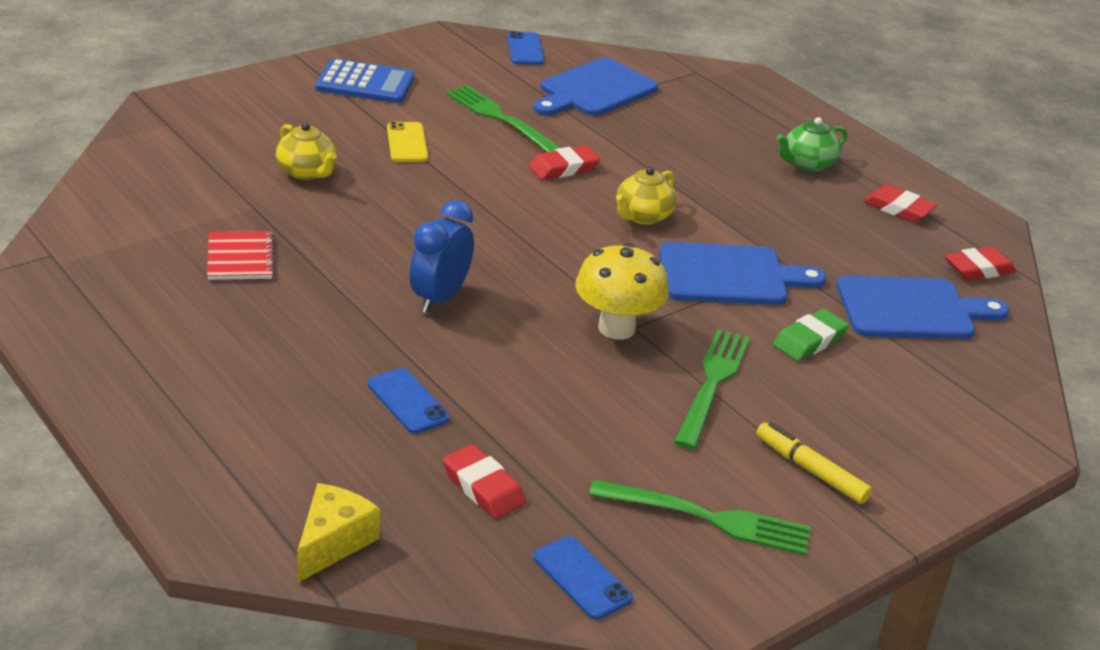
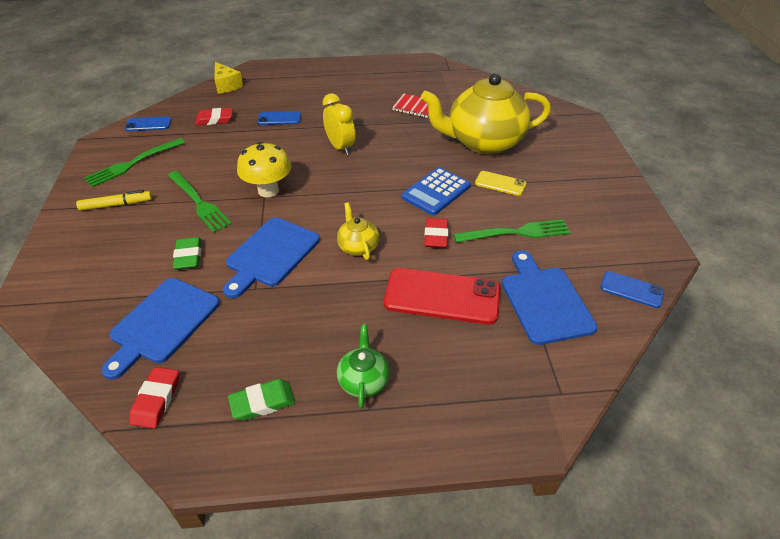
camera: 125 degrees right, 10 degrees up
(307, 172) = (483, 142): yellow teapot -> yellow teapot, size x2.29
(365, 83) = (588, 191): blue calculator -> blue calculator (436, 192)
(439, 298) = (340, 147): blue clock -> yellow clock
(655, 145) = (442, 296): none -> red phone
(898, 209) = (262, 402): red eraser -> green eraser

